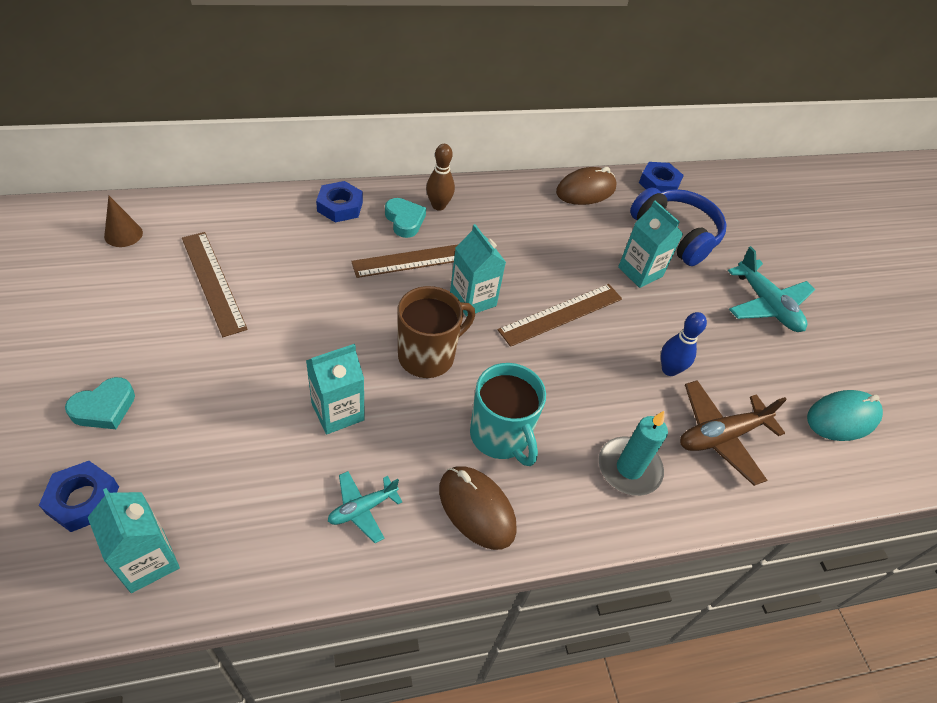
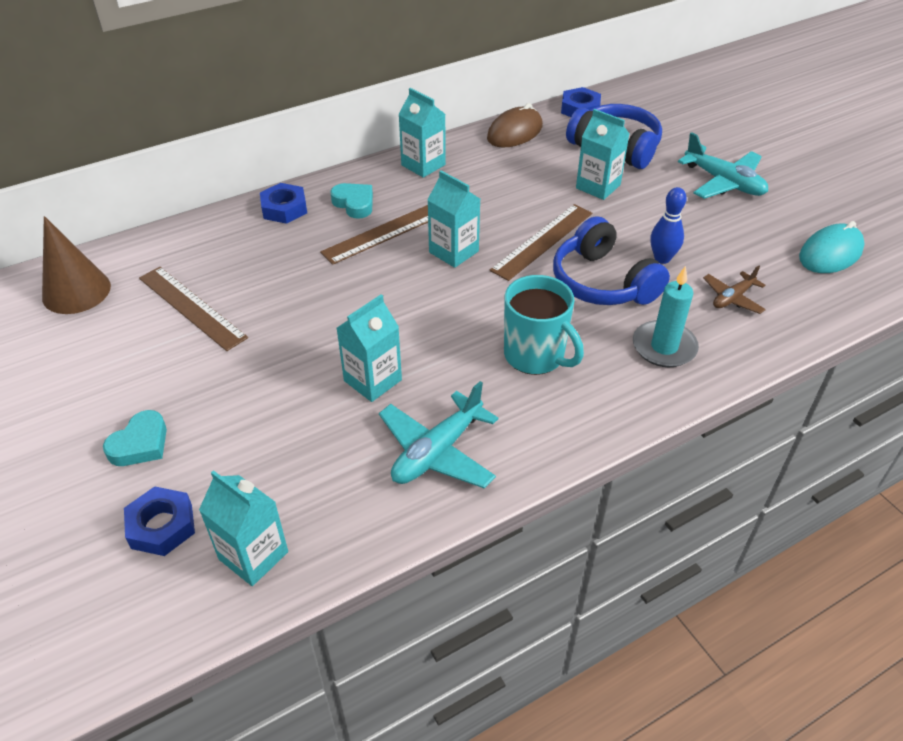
camera: 10 degrees left, 5 degrees down
(123, 234) = (76, 291): brown cone -> brown cone, size x1.71
(362, 509) = (437, 451): turquoise plane -> turquoise plane, size x1.69
(428, 356) = (435, 310): brown mug -> none
(438, 206) = (381, 182): brown bowling pin -> none
(476, 509) = (543, 420): brown mouse -> none
(485, 199) = (423, 165): none -> turquoise carton
(599, 377) = (602, 282): none -> blue headphones
(721, 436) = (732, 298): brown plane -> brown plane, size x0.59

